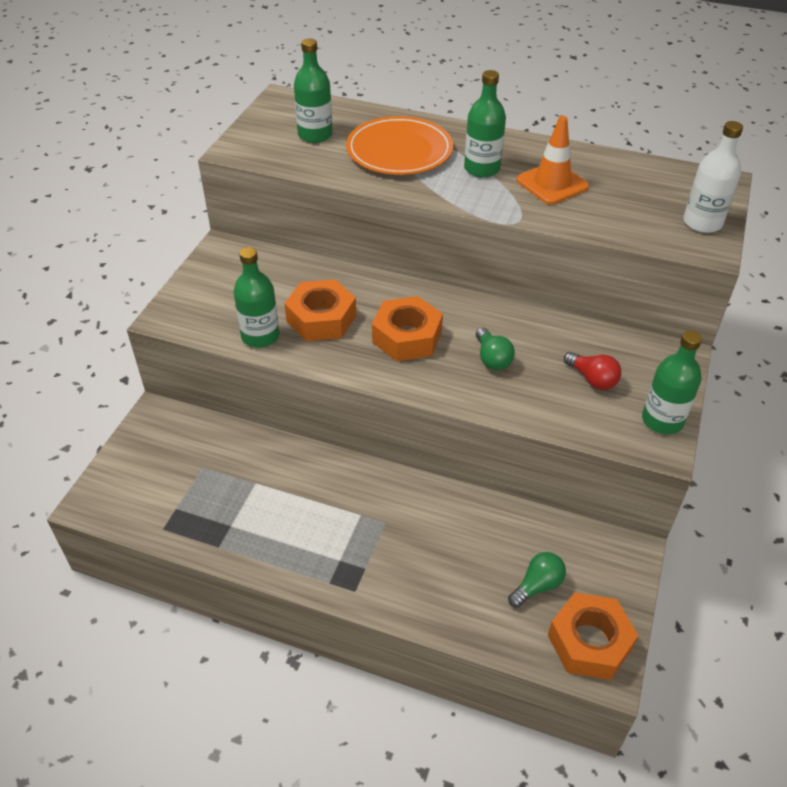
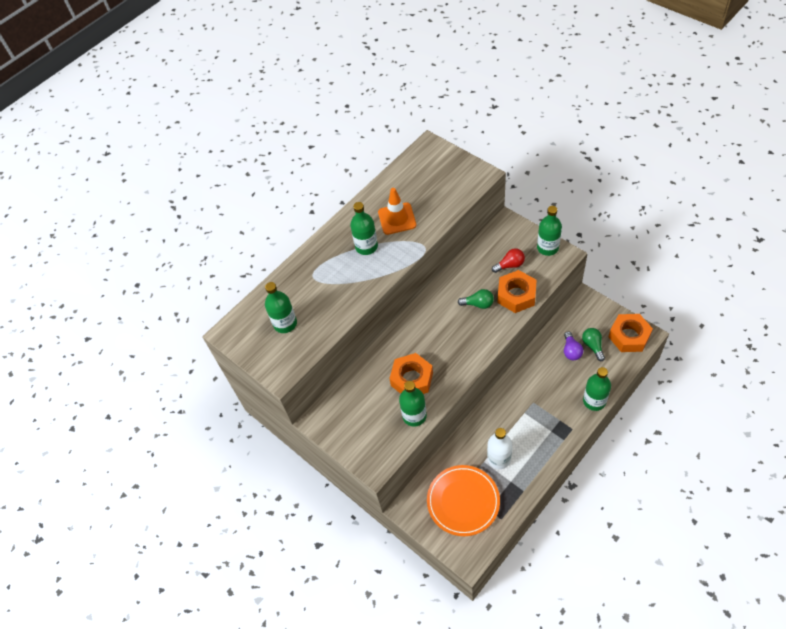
camera: 60 degrees left, 10 degrees up
(399, 150) = (327, 282): orange plate -> orange plate (463, 501)
(407, 337) = (445, 339): orange nut -> orange nut (516, 295)
(423, 613) = (594, 401): none -> green bottle
(510, 554) = (571, 351): none -> purple light bulb
(702, 223) = (460, 168): white bottle -> white bottle (499, 458)

